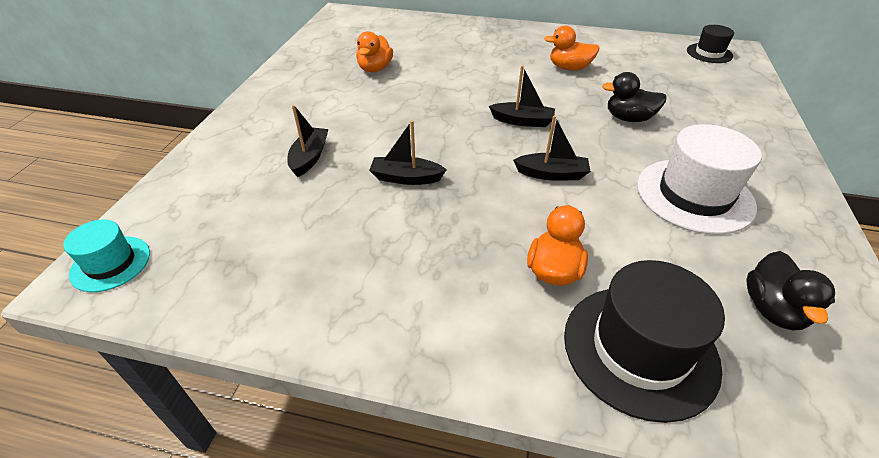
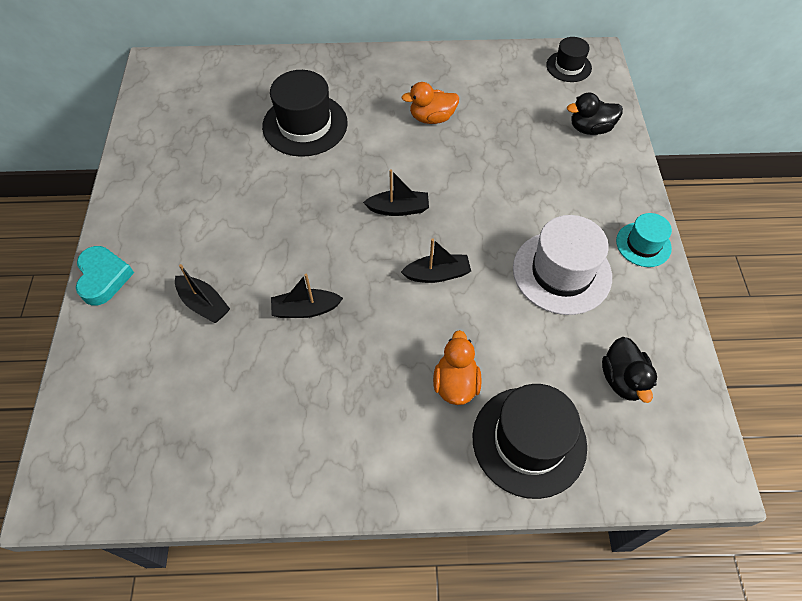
camera: 15 degrees left, 15 degrees up
(111, 263) = (70, 472): turquoise hat -> turquoise hat (643, 244)
(230, 125) = (103, 278): none -> turquoise heart
(309, 157) = (204, 304): black boat -> black boat turned 135 degrees clockwise
(375, 69) = (227, 159): orange duck -> none
(451, 58) = (305, 125): none -> black hat
(628, 118) = (498, 184): black duck -> black duck (590, 128)

